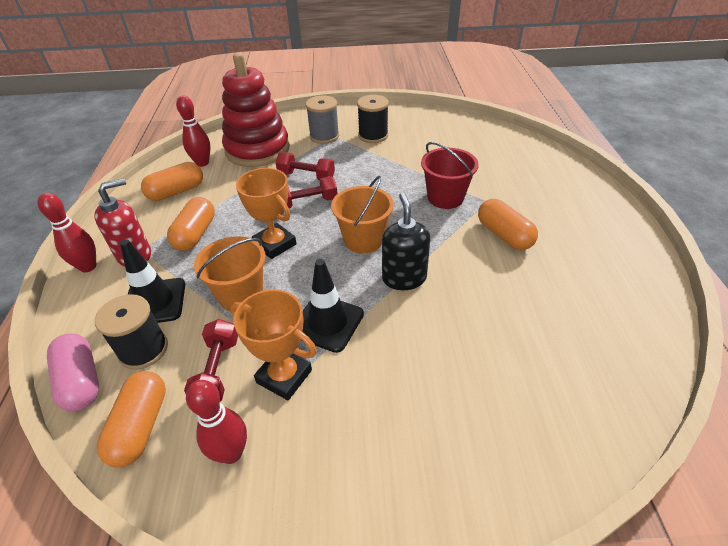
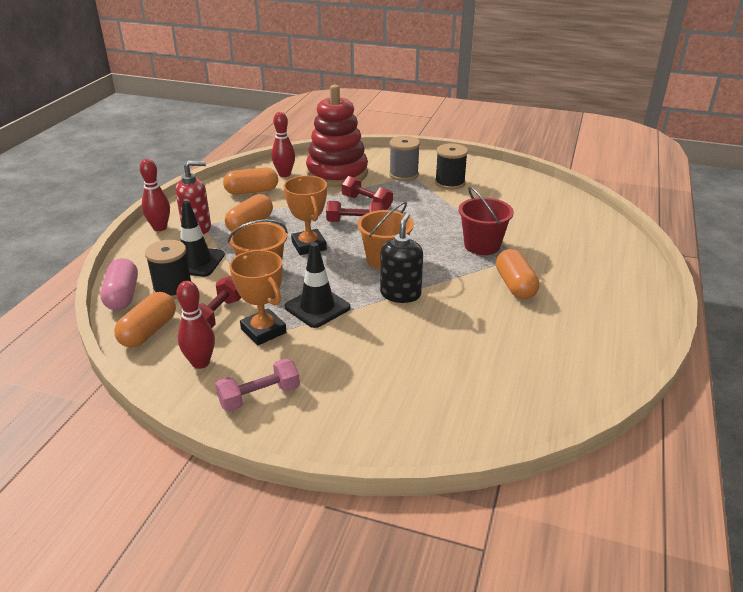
camera: 20 degrees right, 10 degrees down
(330, 479) = (259, 396): none -> pink dumbbell

